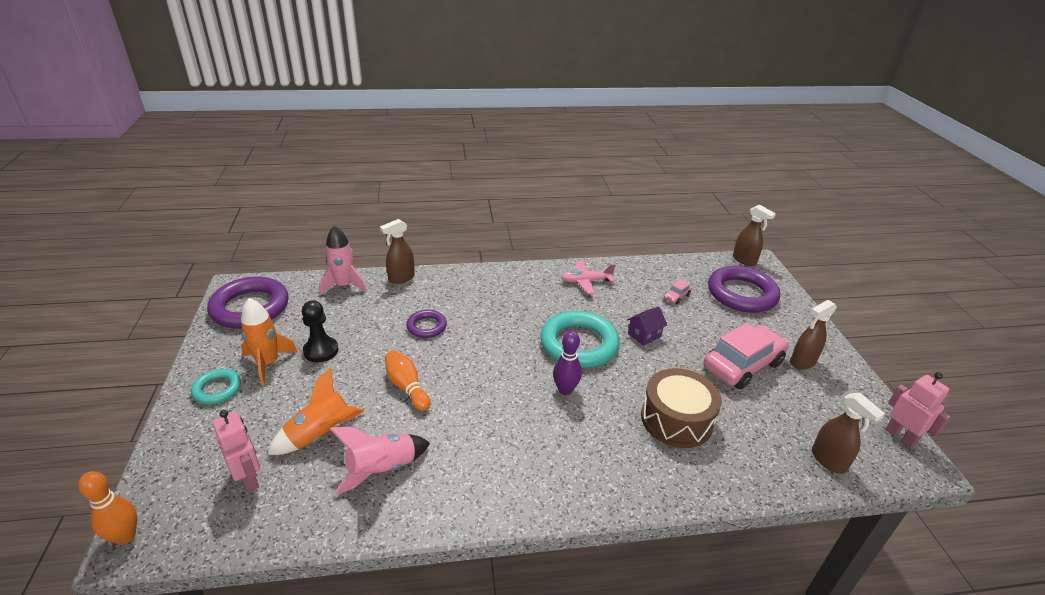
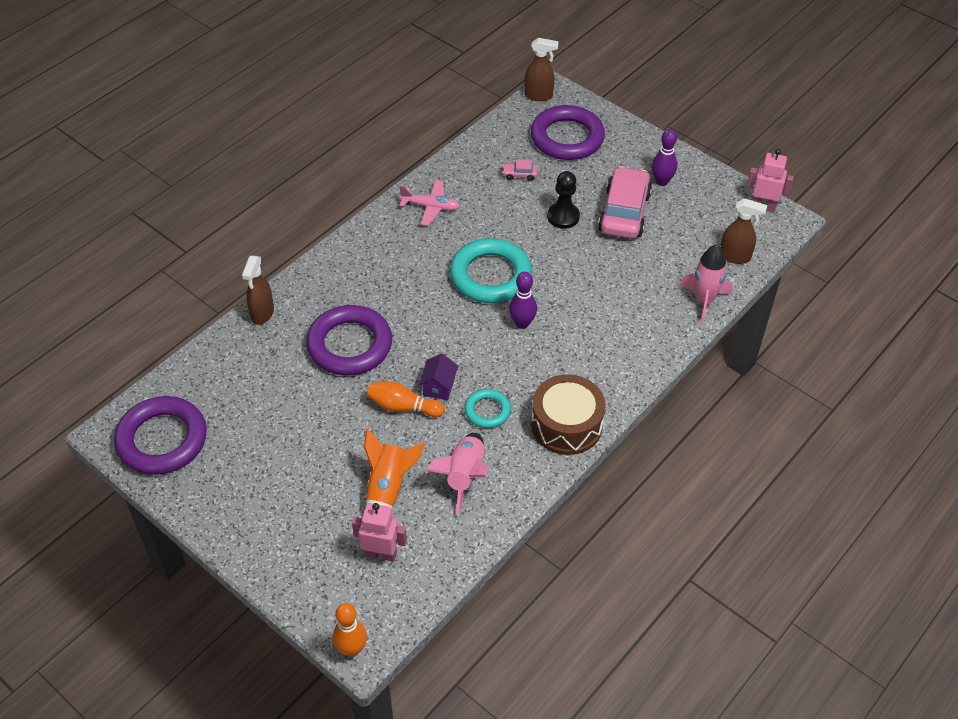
camera: 40 degrees left, 15 degrees up
(217, 389) = (252, 521): turquoise ring -> turquoise ring (487, 411)
(268, 363) = (261, 471): orange rocket -> none
(321, 350) = (290, 429): black pawn -> black pawn (563, 217)
(344, 286) = (219, 358): pink rocket -> pink rocket (703, 301)
(426, 326) = (350, 345): purple ring -> purple ring, size x1.92
(585, 281) = (430, 207): pink plane -> pink plane turned 120 degrees counterclockwise
(644, 335) = (531, 232): purple house -> purple house (439, 387)
(676, 297) = (520, 175): pink car -> pink car turned 90 degrees clockwise
(676, 419) = (619, 293): brown drum -> brown drum (566, 425)
(802, 362) = (661, 181): brown spray bottle -> purple bowling pin

